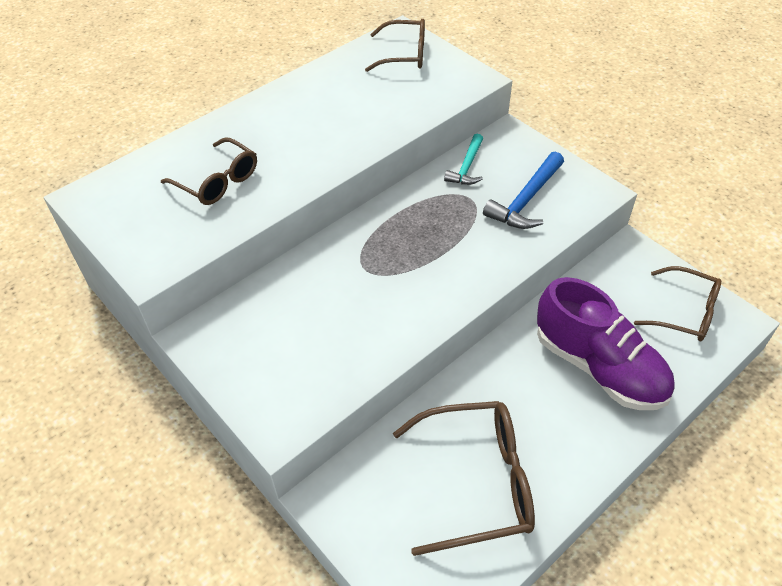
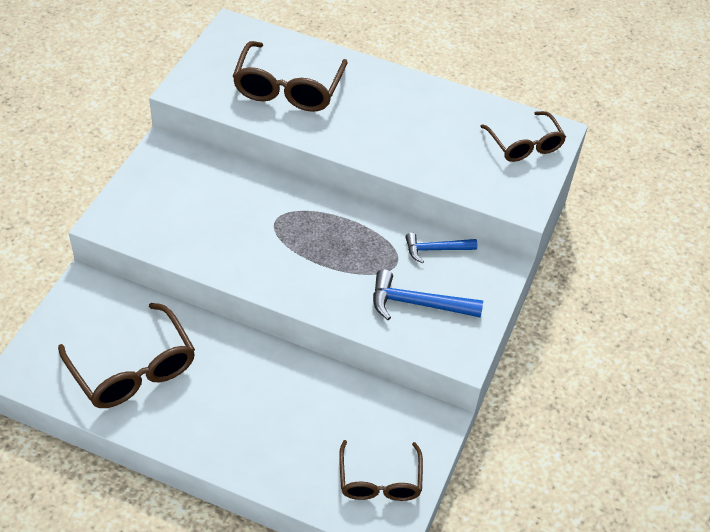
camera: 60 degrees right, 0 degrees up
(217, 181) = (288, 88): brown glasses -> brown glasses, size x1.50
(467, 167) = (436, 249): turquoise hammer -> blue hammer
(599, 367) = (281, 425): purple shoe -> none

